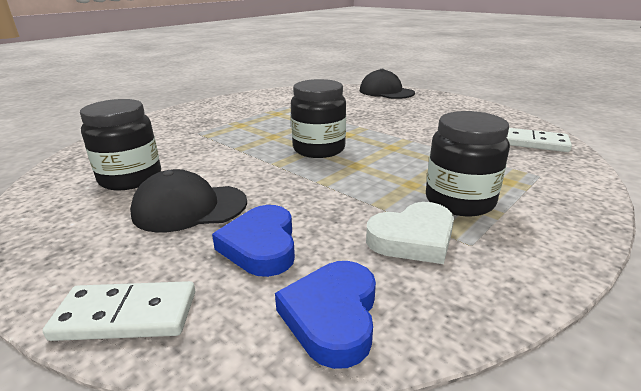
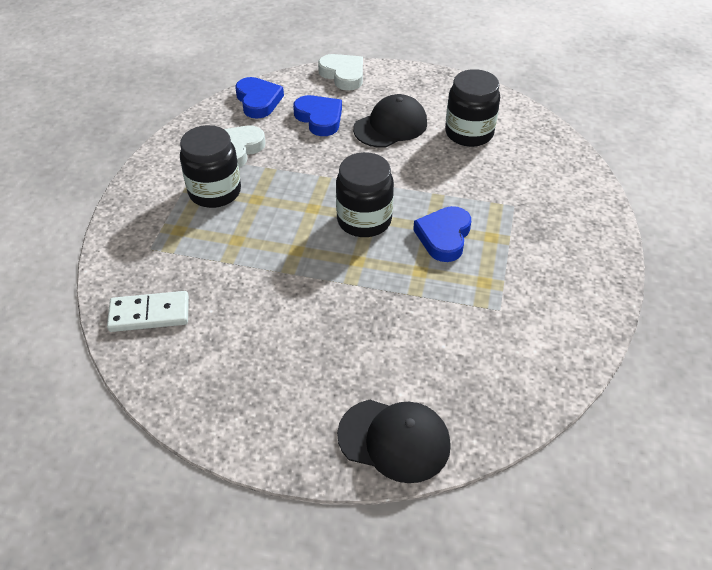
camera: 150 degrees right, 20 degrees up
(126, 315) = (343, 75): white domino -> white heart
(271, 131) = (444, 237): none -> blue heart

